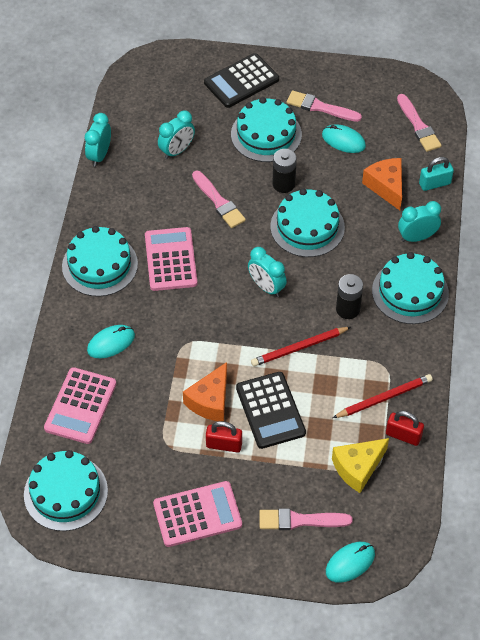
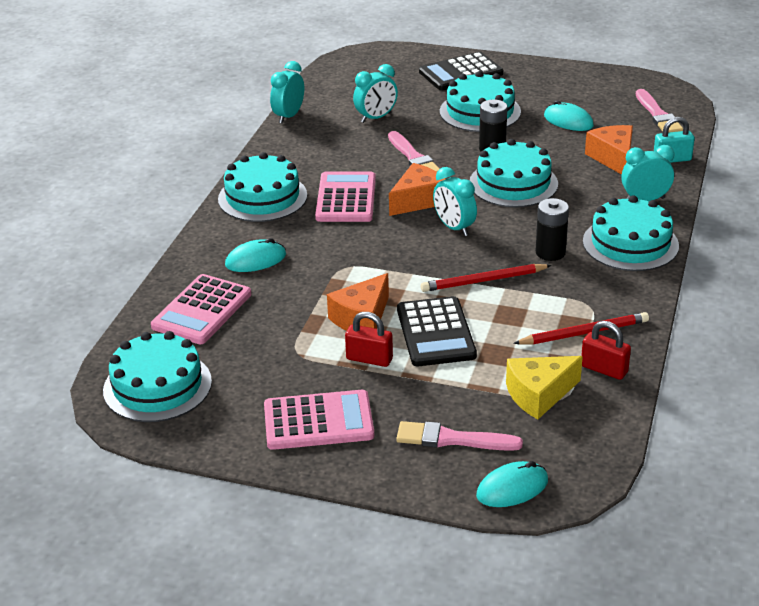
camera: 10 degrees right, 20 degrees down
(231, 256) = (418, 200): none -> orange cheese
(320, 107) = (546, 96): pink brush -> none

